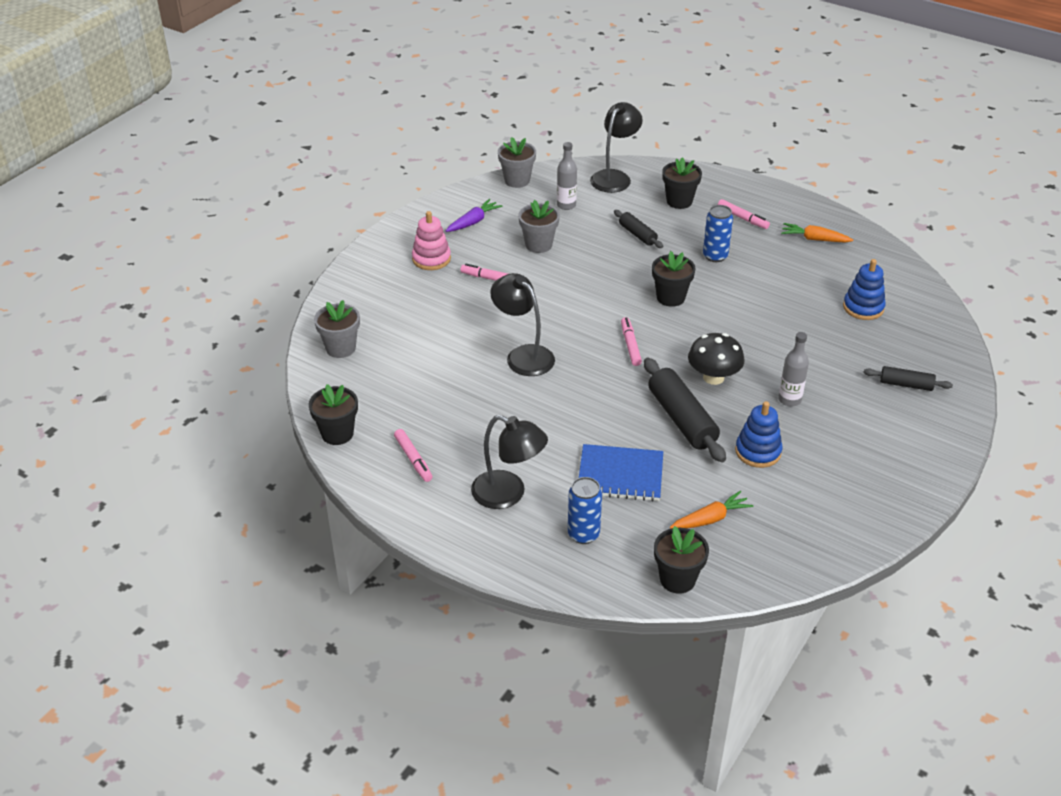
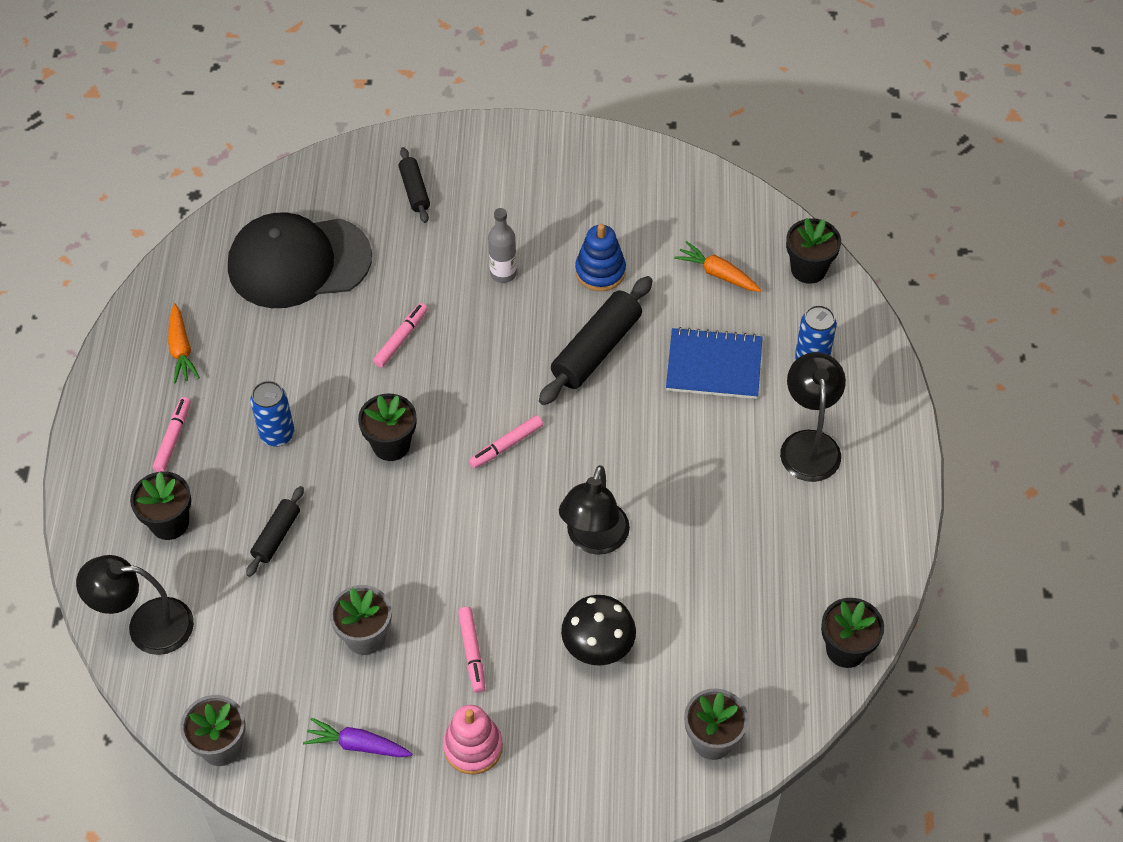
camera: 120 degrees left, 15 degrees up
(413, 459) = (826, 554): pink marker -> pink marker (401, 339)
(566, 205) = (252, 651): grey bottle -> none
(620, 475) = (714, 365): blue notebook -> blue notebook turned 60 degrees counterclockwise
(713, 377) = (511, 349): black mushroom -> black mushroom (598, 646)
(863, 307) = (299, 262): blue stacking toy -> black cap

